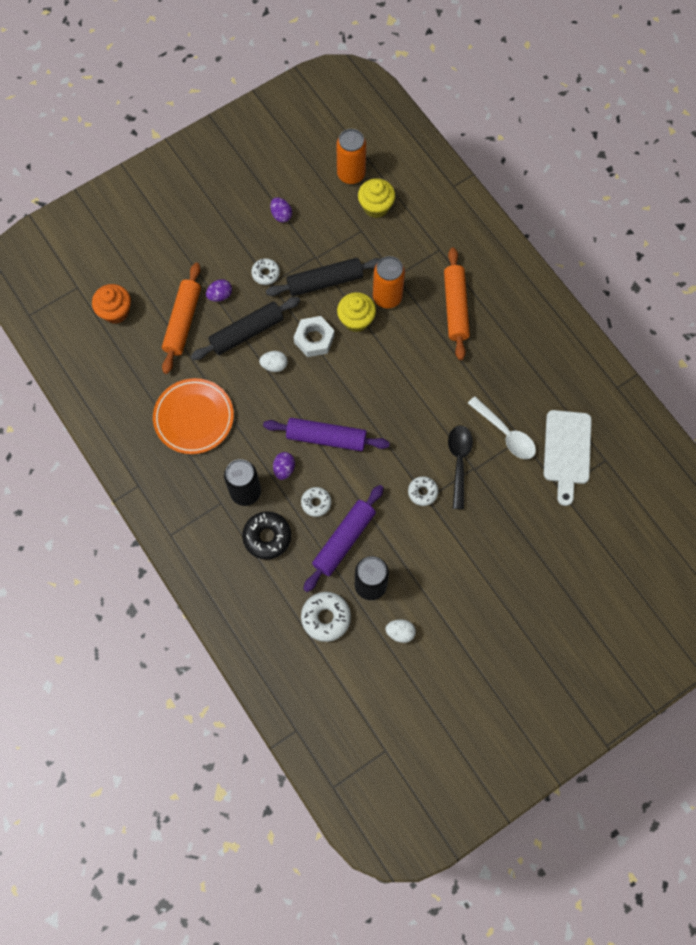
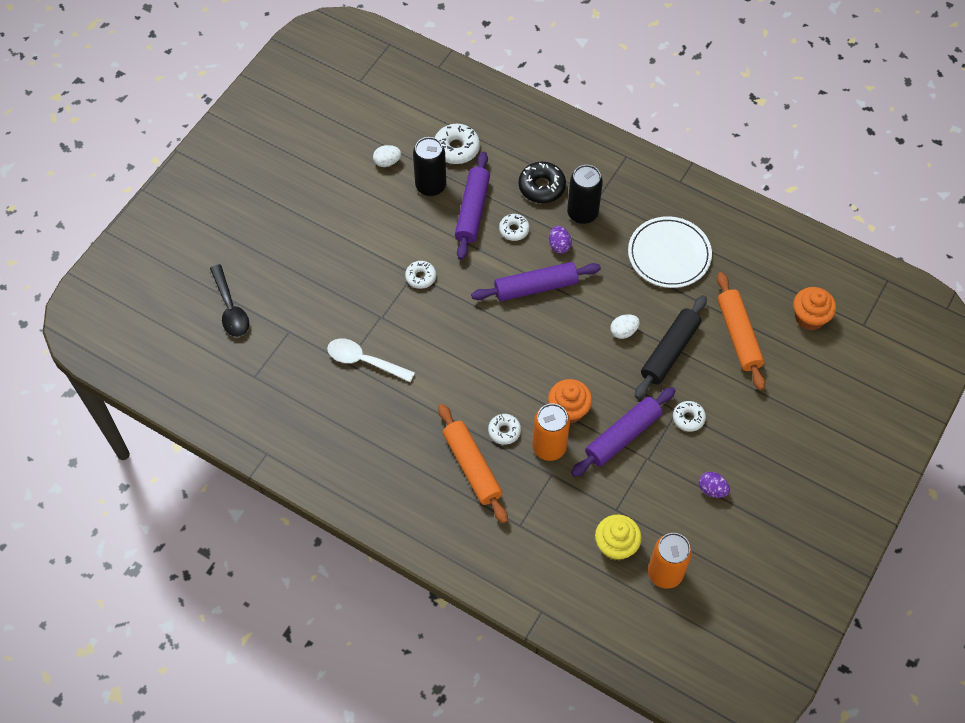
camera: 155 degrees right, 10 degrees down
(194, 417) = (669, 254): orange plate -> white plate
(220, 295) = (720, 376): purple egg -> none
(314, 339) = (600, 373): white nut -> none
(325, 282) = (622, 436): black rolling pin -> purple rolling pin
(356, 320) = (568, 410): yellow cupcake -> orange cupcake
(416, 325) = (504, 431): none -> white donut
(459, 462) = (398, 317): black spoon -> black spoon (230, 308)
(567, 451) = (296, 369): white cutting board -> none

